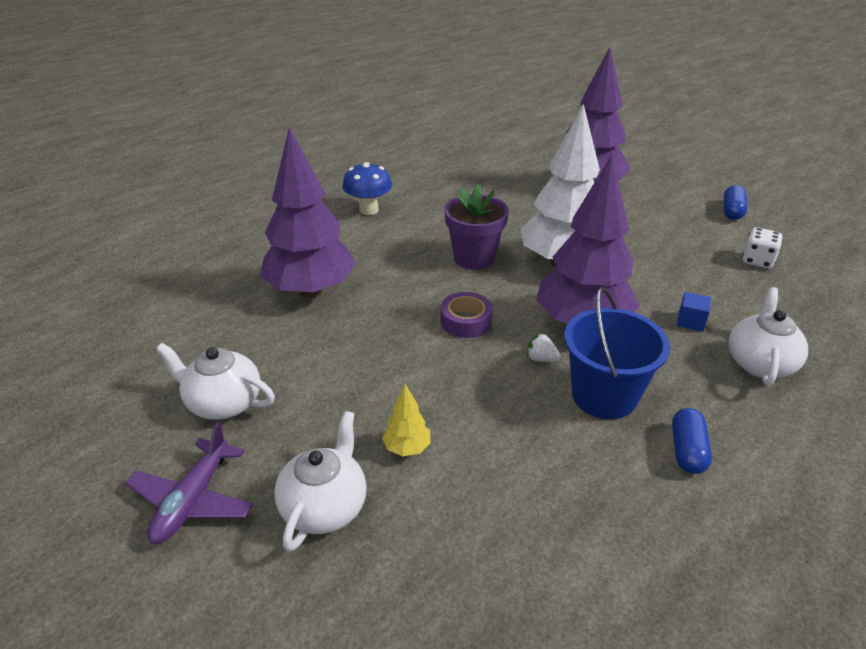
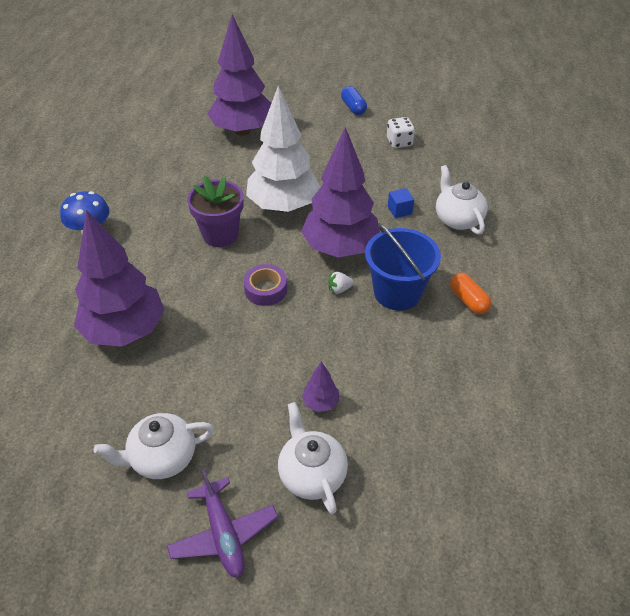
camera: 40 degrees left, 10 degrees up
(407, 448) = (320, 403): yellow tree -> purple tree
(687, 451) = (468, 300): blue capsule -> orange capsule

